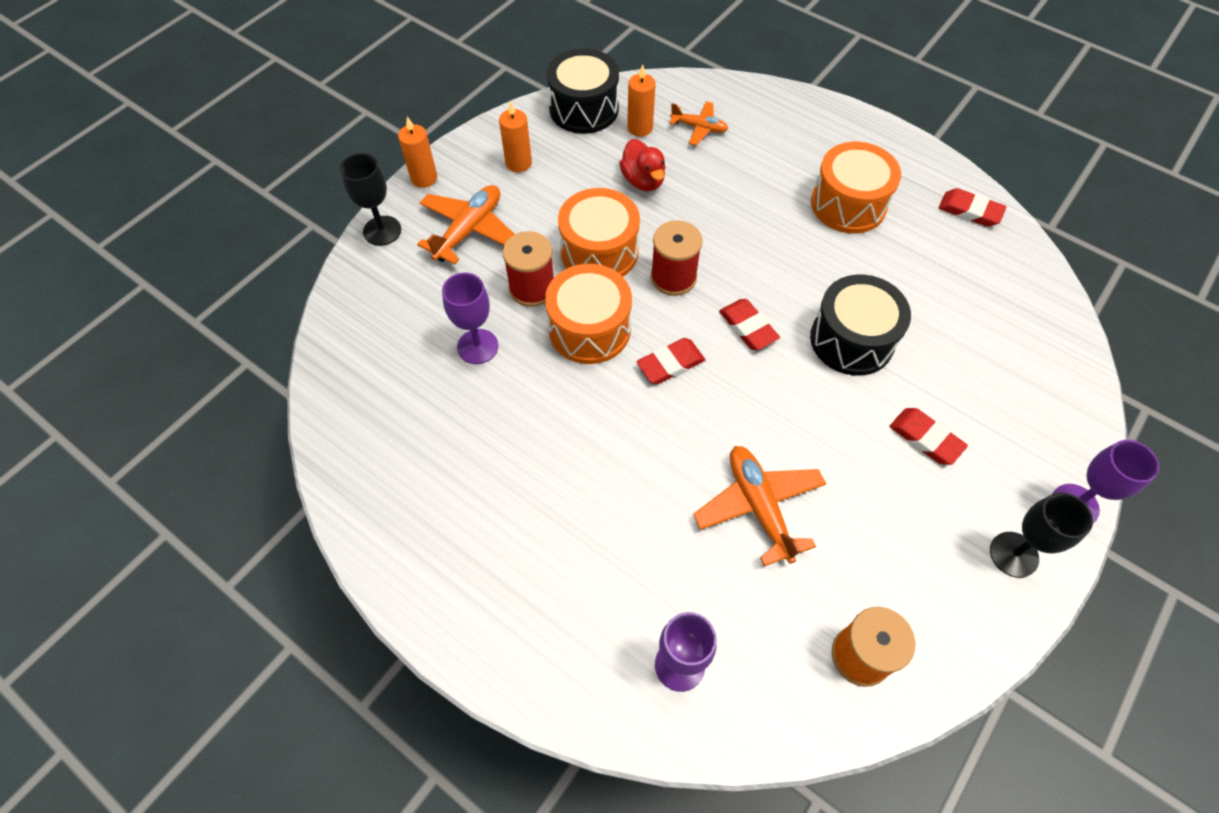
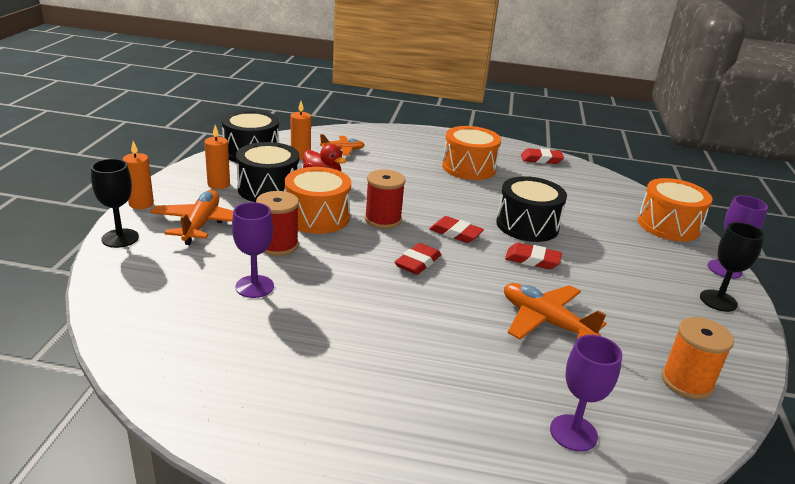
camera: 30 degrees left, 30 degrees down
(569, 186) = (268, 189): none -> black drum
(589, 329) = (341, 257): orange drum -> orange drum (668, 225)
(925, 438) = (615, 260): red eraser -> red eraser (532, 260)

